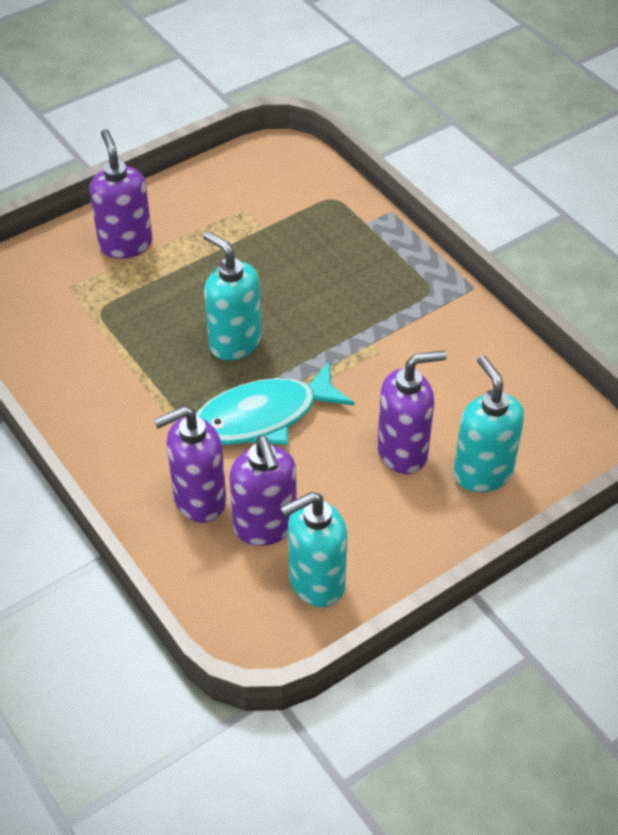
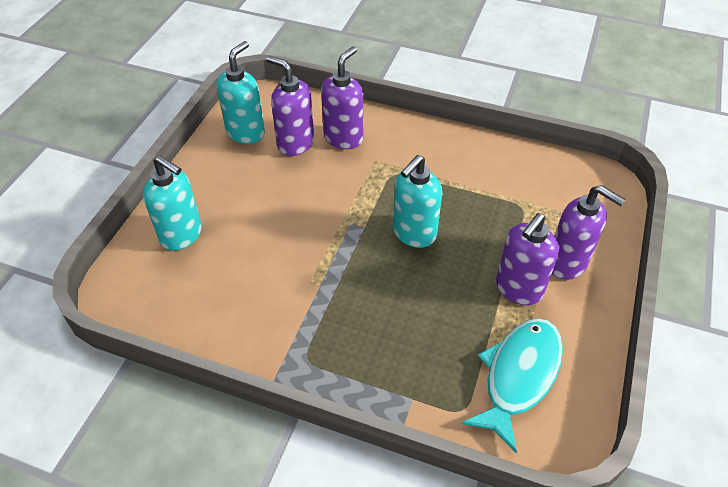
camera: 145 degrees right, 0 degrees up
(234, 342) = (413, 233): turquoise soap dispenser -> turquoise soap dispenser turned 120 degrees clockwise
(263, 417) = (349, 197): turquoise fish -> turquoise fish (518, 376)
(403, 452) = (243, 221): purple soap dispenser -> purple soap dispenser (518, 289)

